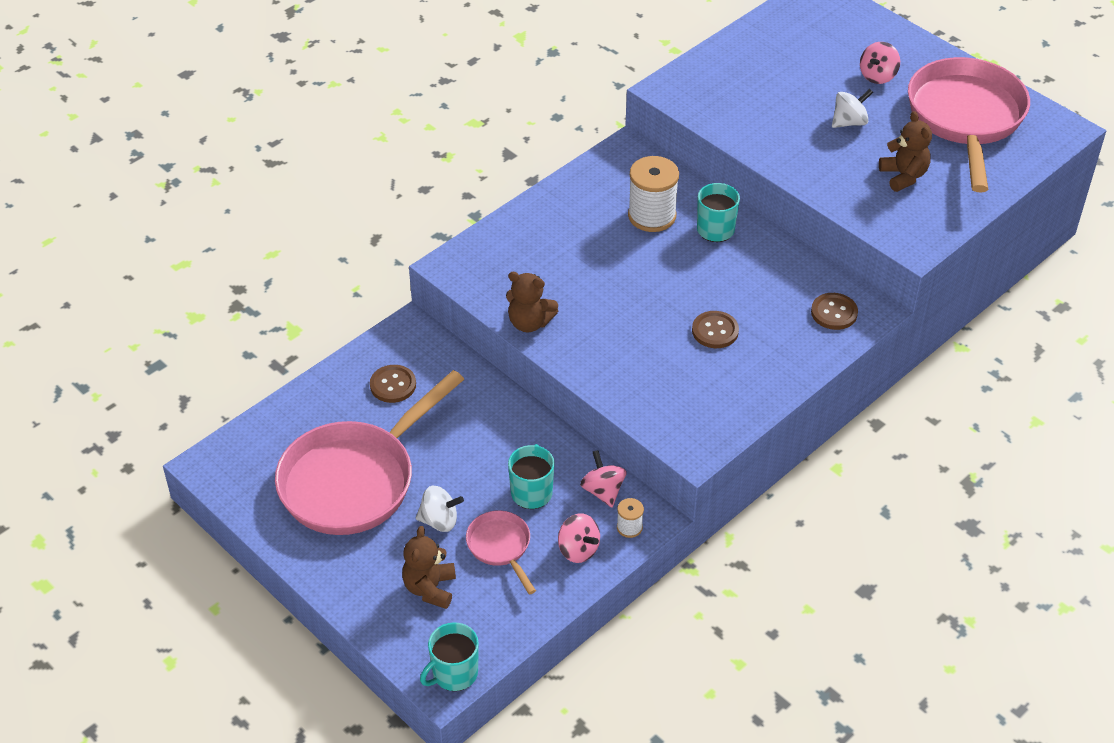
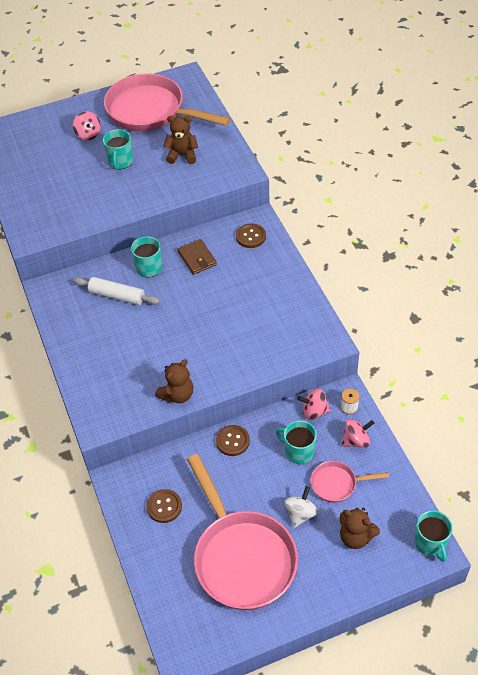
camera: 65 degrees left, 5 degrees up
(652, 216) = (117, 296): white spool -> white rolling pin
(715, 331) = (236, 298): brown button -> brown button (232, 441)
(760, 270) = (197, 258): none -> brown wallet
(849, 122) = (120, 161): white spinning top -> turquoise mug

